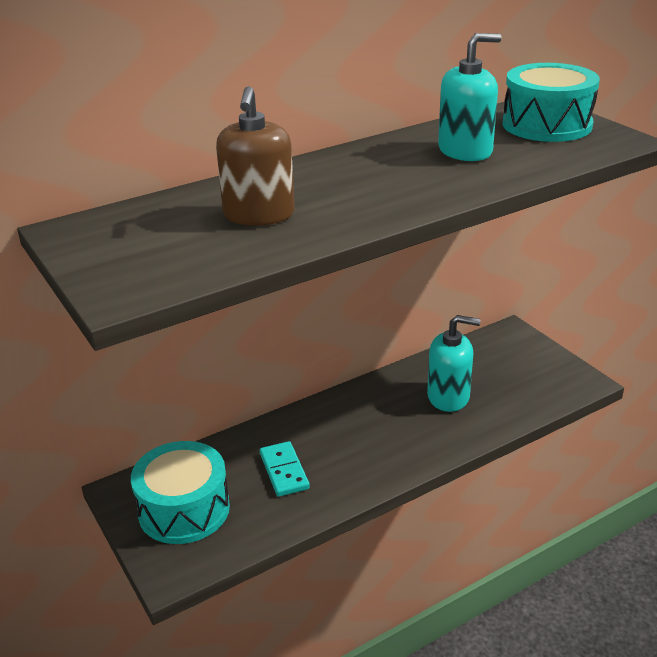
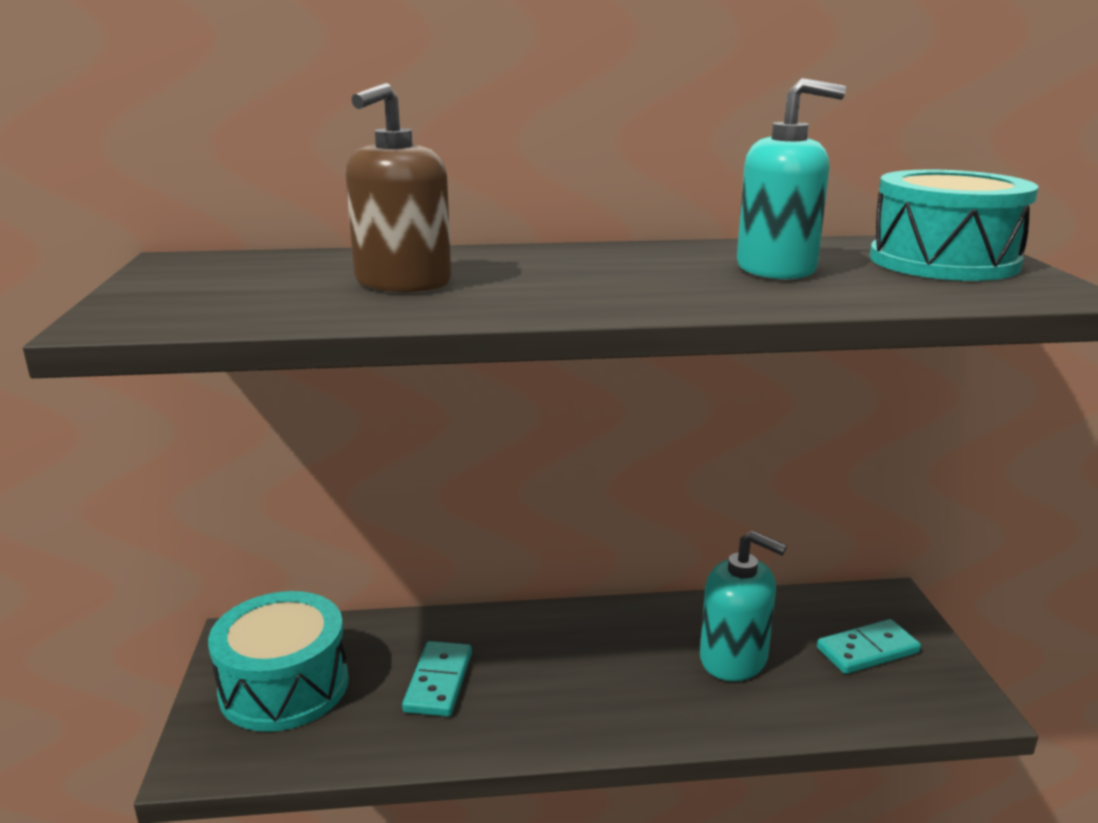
camera: 25 degrees right, 10 degrees down
(517, 367) = (867, 650): none -> turquoise domino

